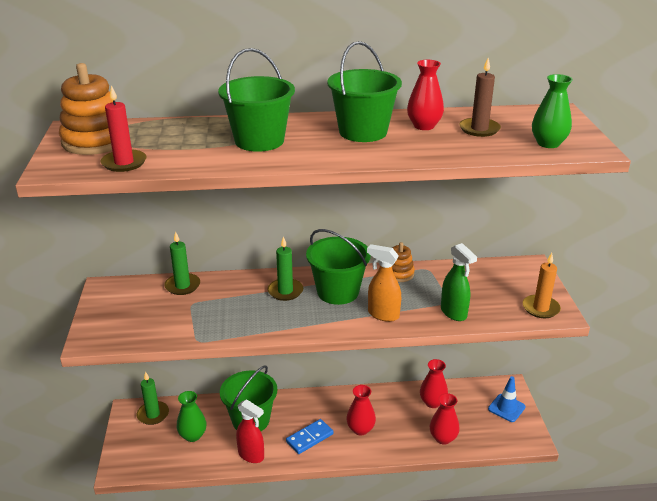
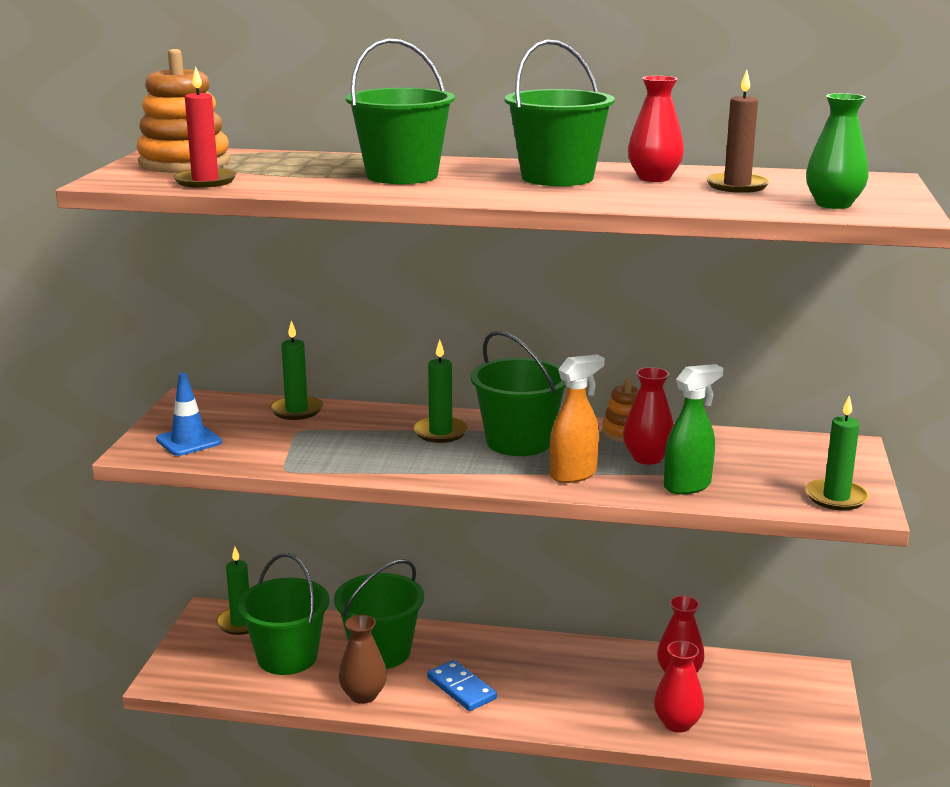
camera: 15 degrees right, 10 degrees down
(193, 435) = (287, 657): green vase -> green bucket
(251, 455) = (363, 695): red spray bottle -> brown vase
(309, 438) = (461, 688): blue domino -> blue domino turned 75 degrees clockwise
(360, 429) = (546, 690): red vase -> red vase (647, 458)
(383, 314) = (574, 474): orange spray bottle -> orange spray bottle turned 105 degrees clockwise
(454, 313) = (687, 486): green spray bottle -> green spray bottle turned 105 degrees counterclockwise
(506, 408) = (803, 701): blue traffic cone -> blue traffic cone (189, 441)
(540, 308) = (836, 497): orange candle -> green candle

